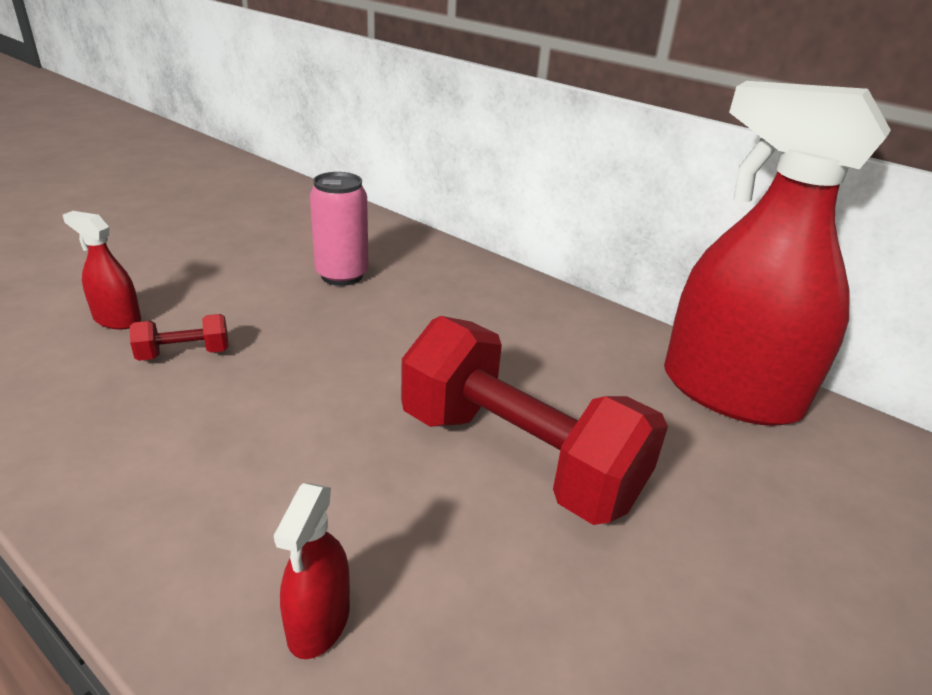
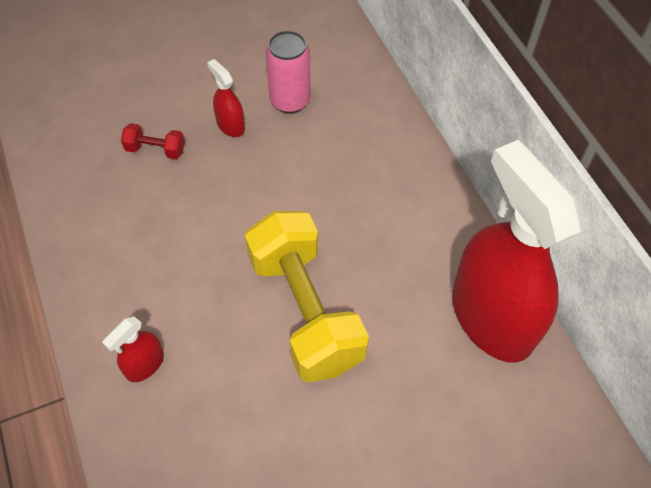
camera: 30 degrees right, 25 degrees up
(117, 319) = (129, 103): red spray bottle -> red spray bottle (230, 125)
(518, 457) = (305, 310): red dumbbell -> yellow dumbbell

